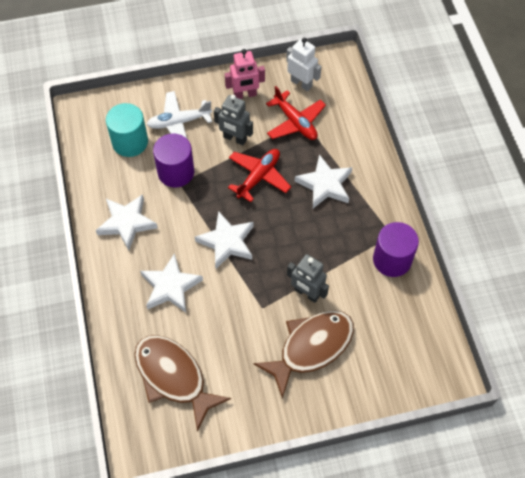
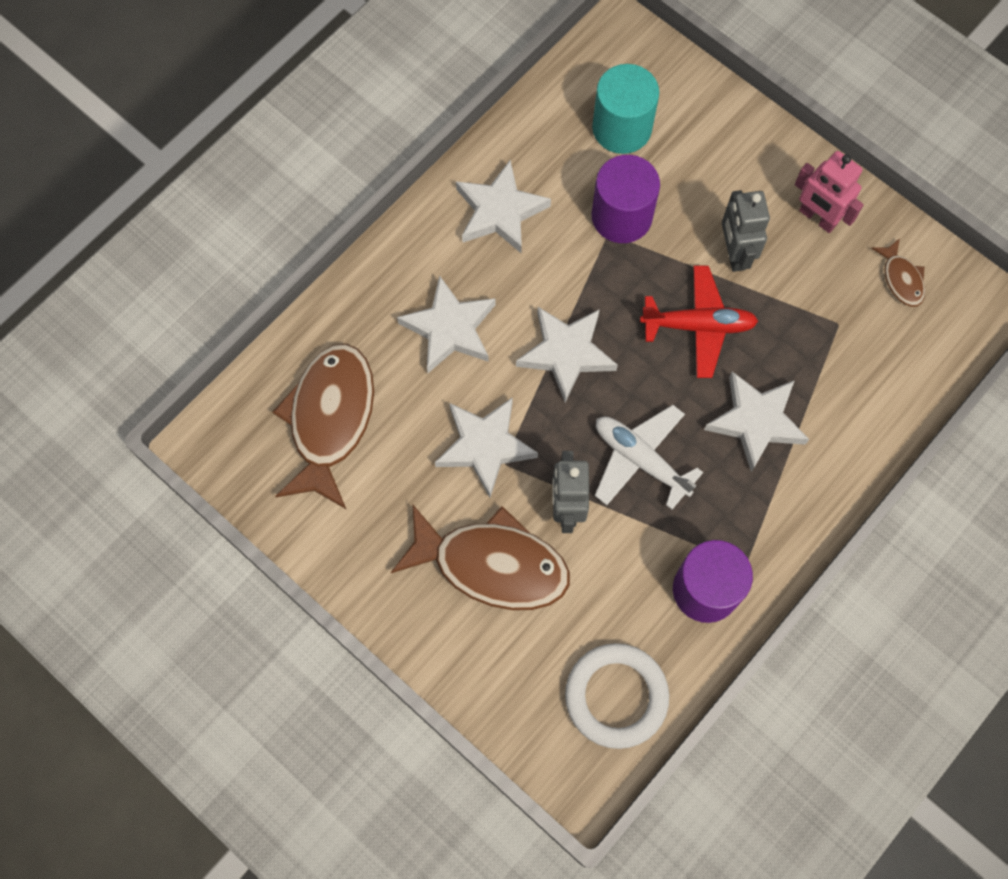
camera: 55 degrees right, 10 degrees up
(179, 122) = (702, 166): white plane -> white plane (641, 460)
(246, 311) = (485, 446): none -> white star
(295, 122) = (827, 314): red plane -> none
(301, 83) = (901, 279): white robot -> brown fish
(418, 333) = (616, 696): none -> white ring

